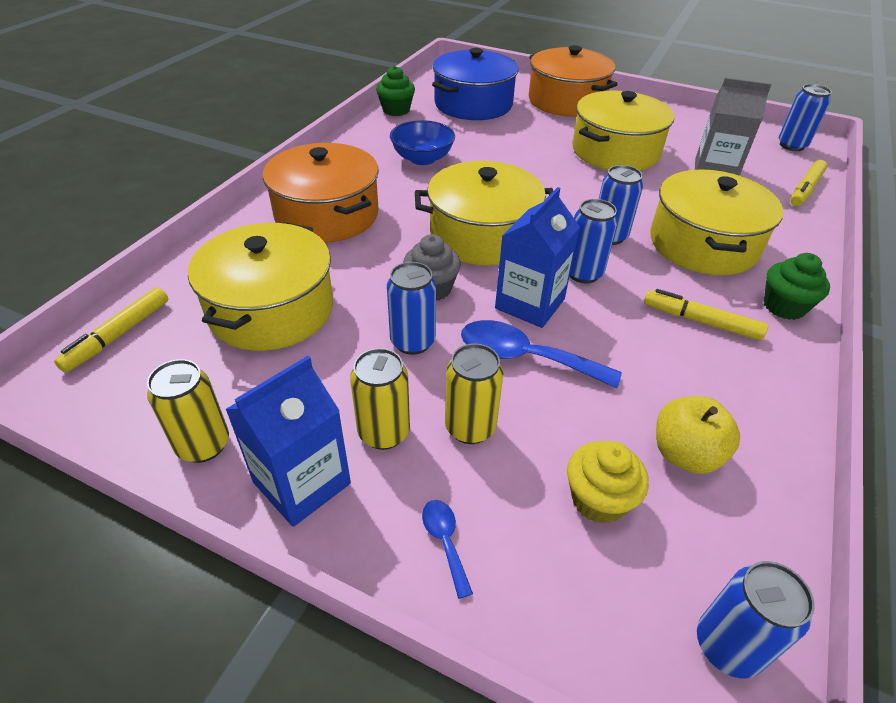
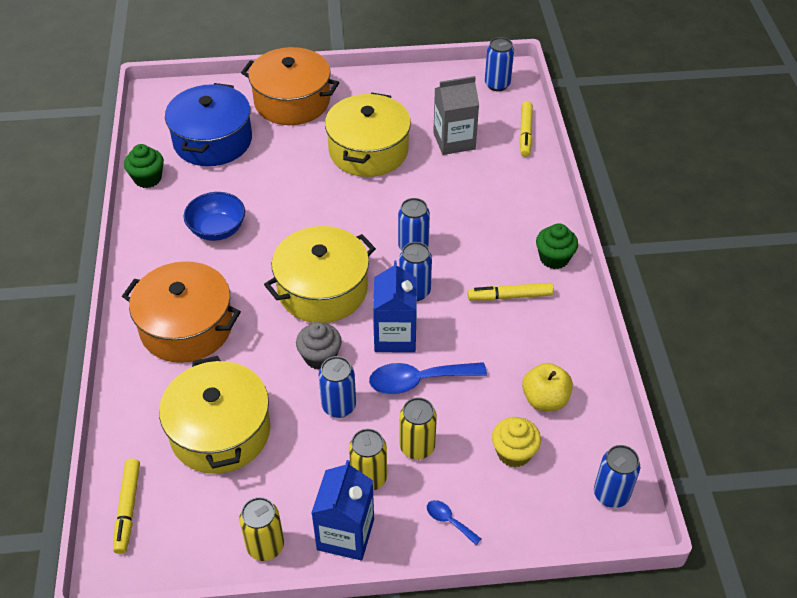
camera: 30 degrees left, 5 degrees up
(703, 244) = (480, 224): yellow pot -> none

